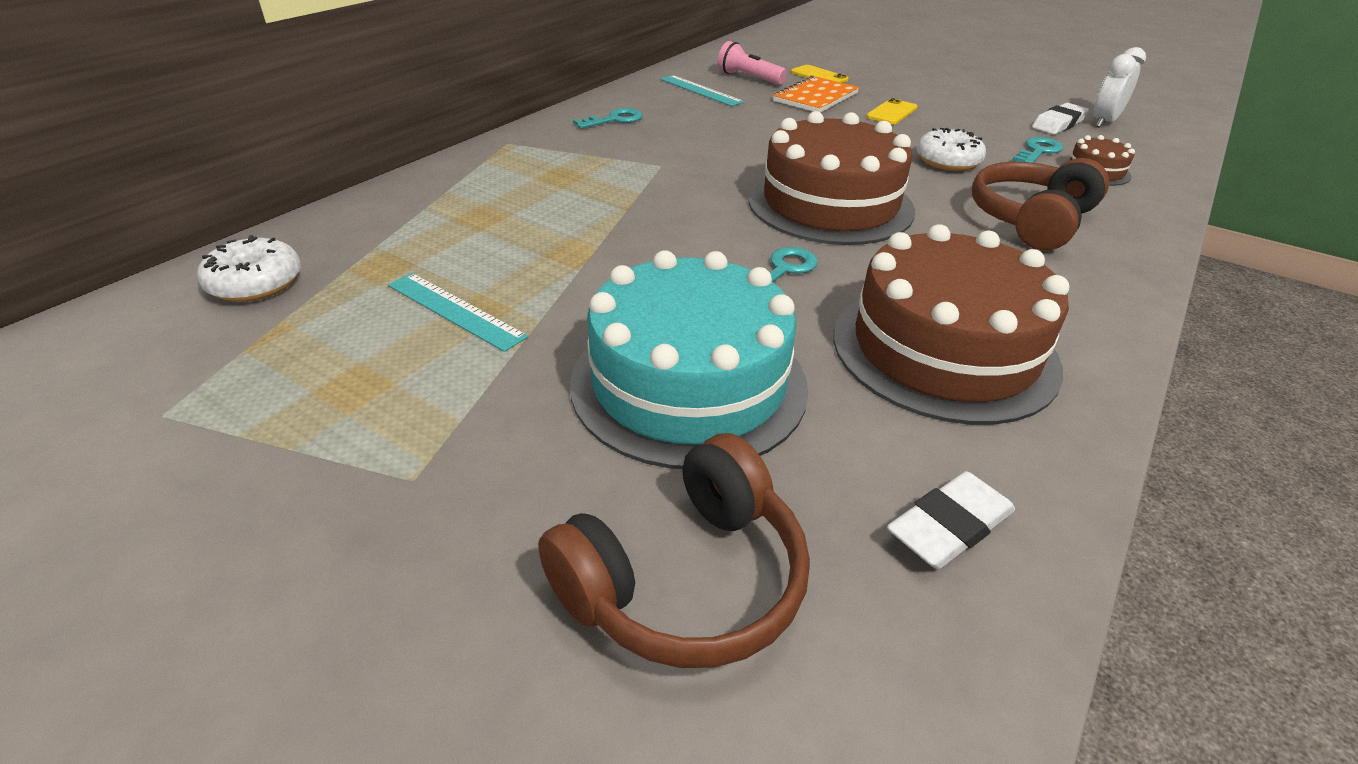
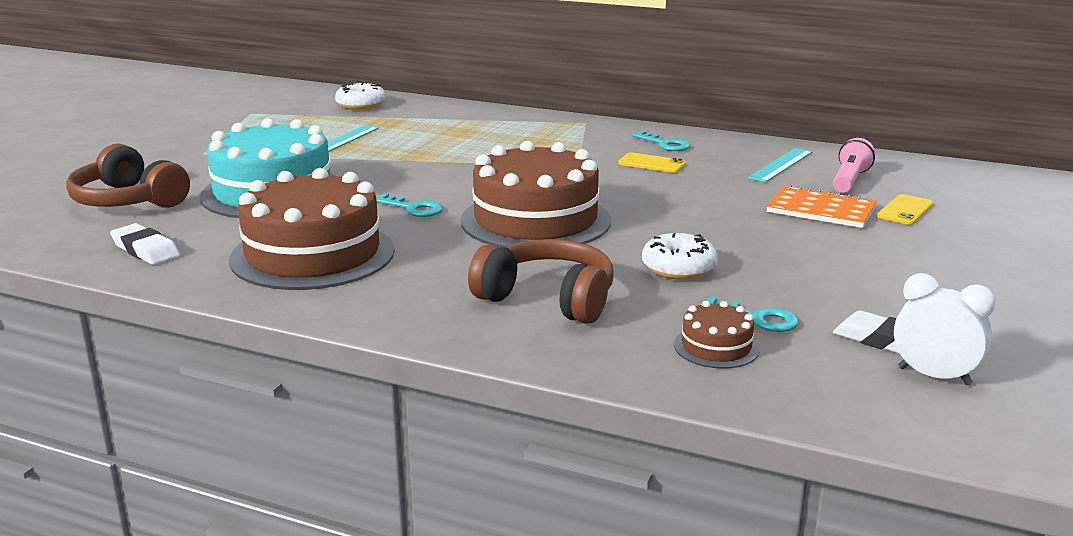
camera: 80 degrees right, 15 degrees down
(892, 112) = (813, 245): yellow phone -> yellow phone (651, 163)

